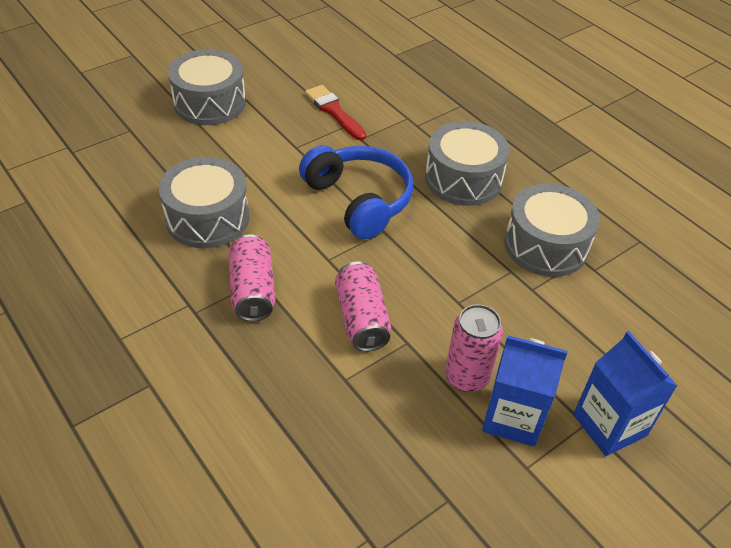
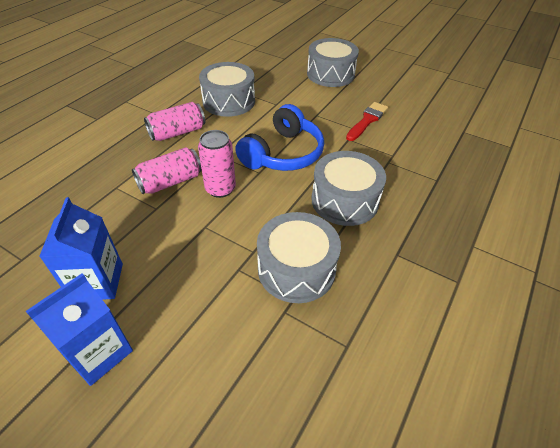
camera: 70 degrees right, 0 degrees up
(466, 377) = (131, 246): pink can -> pink can (220, 189)

